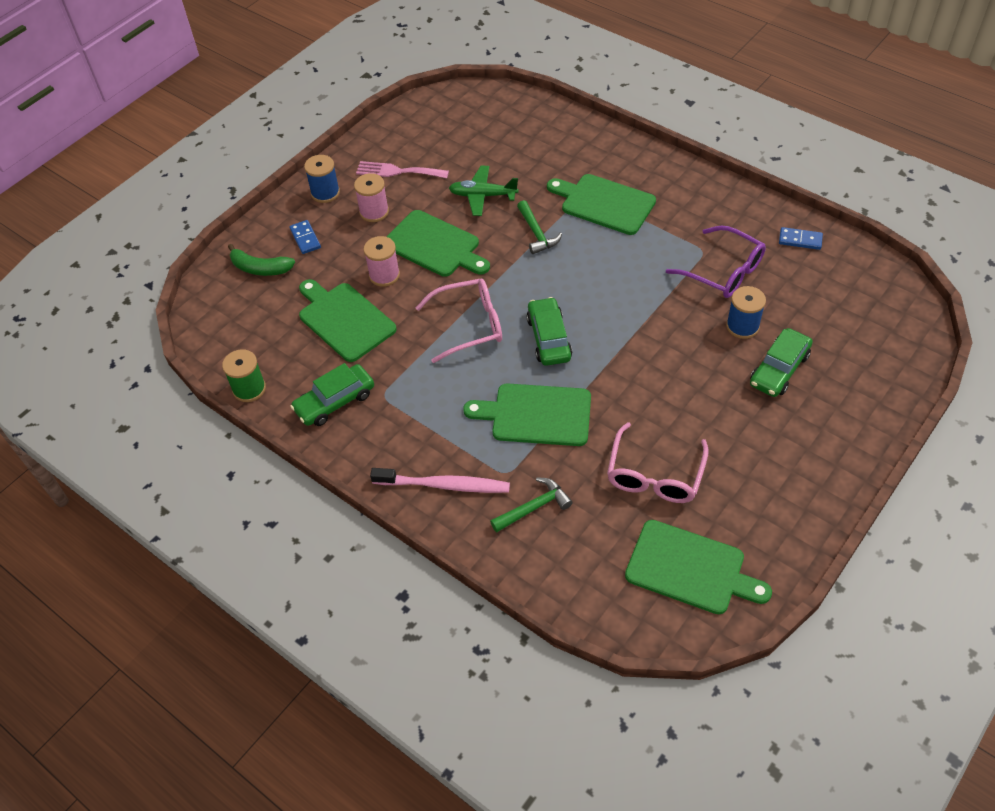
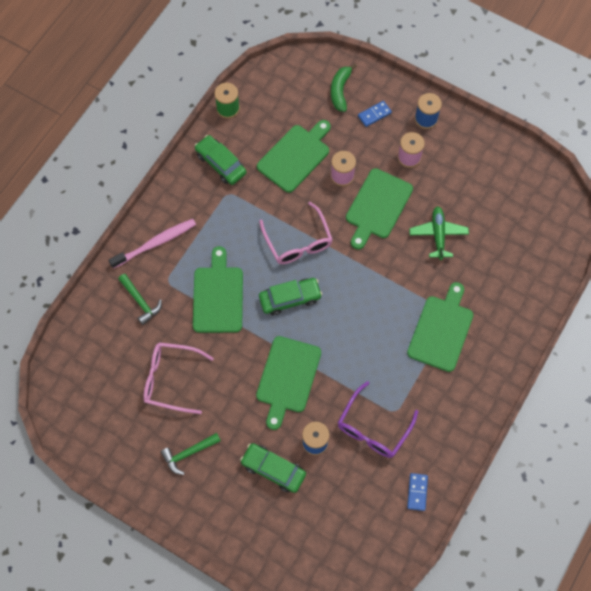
camera: 80 degrees right, 15 degrees up
(398, 171) = (458, 167): pink fork -> none
(444, 485) = (155, 243): pink toothbrush -> pink toothbrush turned 120 degrees counterclockwise
(536, 233) = (400, 280): green hammer -> green hammer (188, 453)
(690, 568) = (97, 404): green cutting board -> green cutting board (287, 378)

